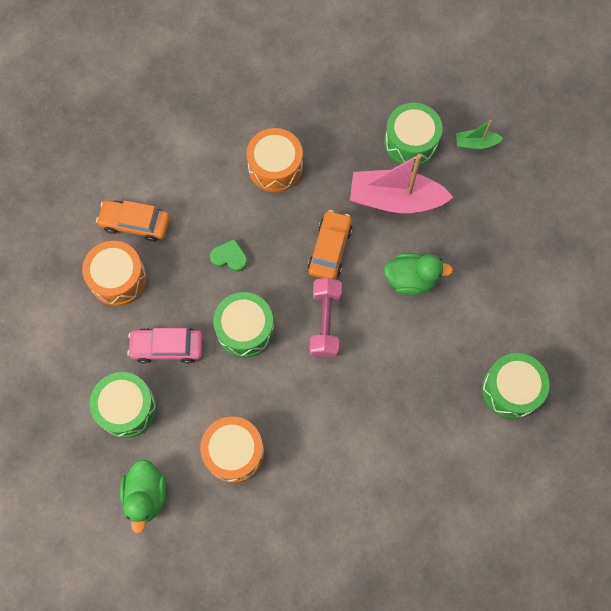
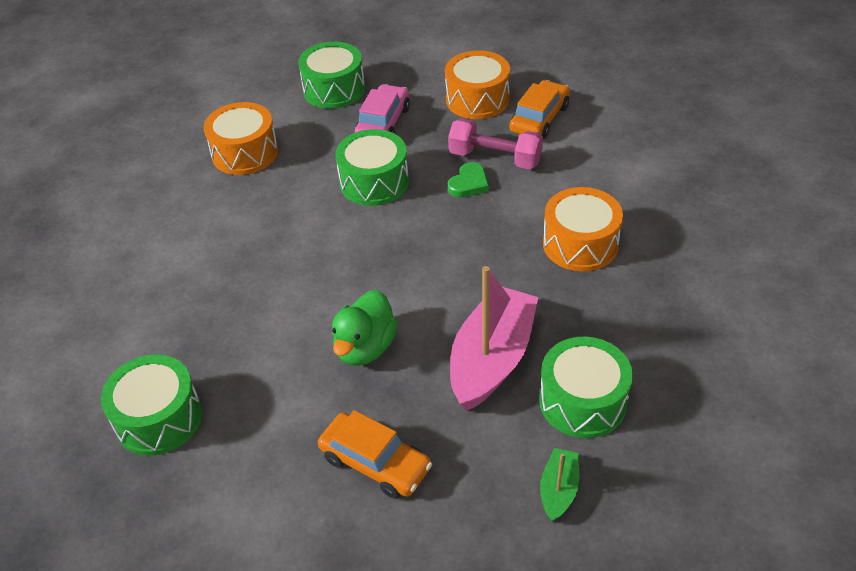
camera: 110 degrees right, 25 degrees down
(146, 495) = (242, 91): green duck -> none
(325, 322) = (349, 250): pink dumbbell -> pink dumbbell (495, 158)
(330, 249) = (443, 274): orange car -> orange car (375, 463)

